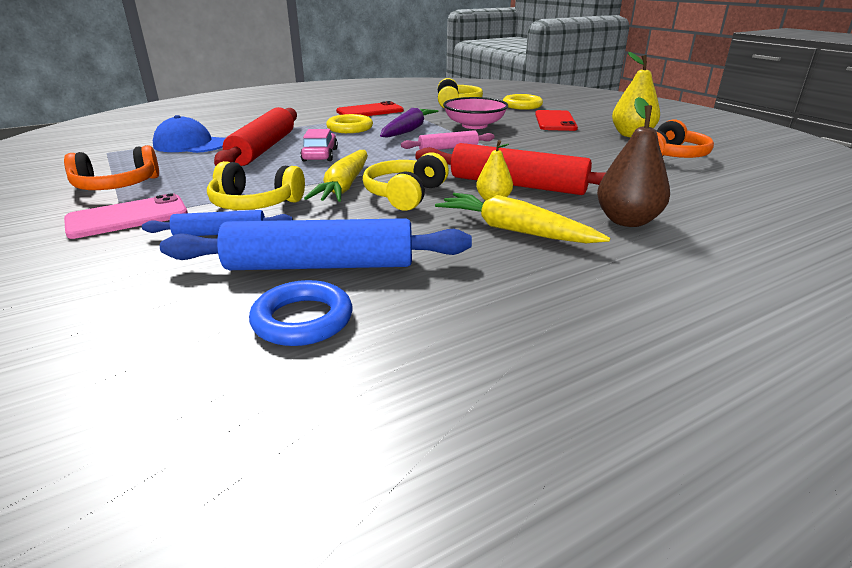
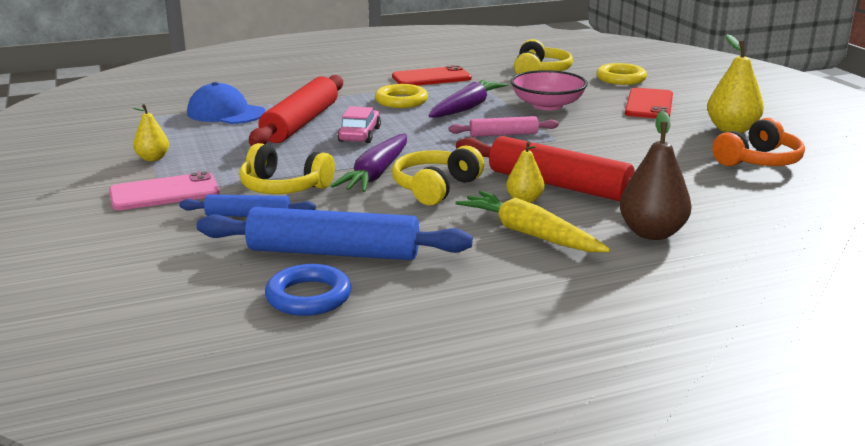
camera: 10 degrees right, 5 degrees down
(117, 186) = (153, 158): orange headphones -> yellow pear
(344, 186) = (376, 174): yellow carrot -> purple carrot

